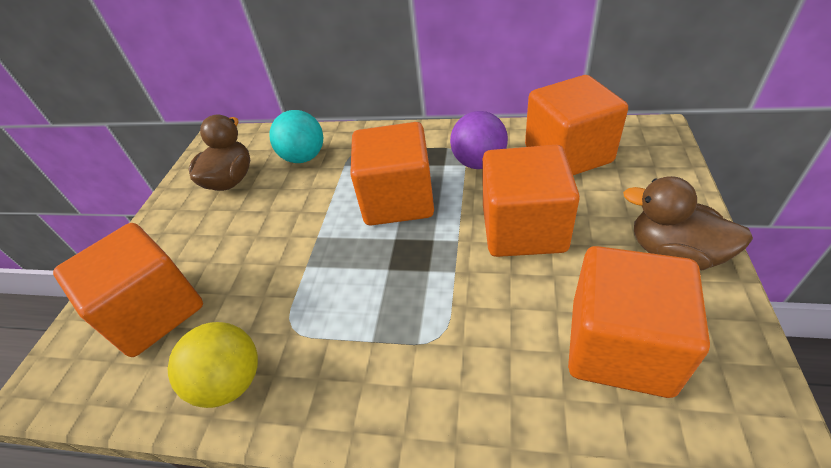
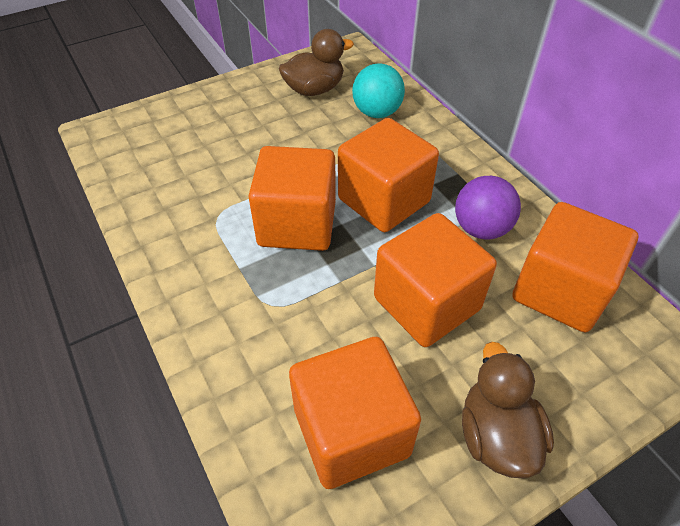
camera: 45 degrees right, 5 degrees up
(154, 312) = (177, 139): orange cube -> orange cube (297, 224)
(231, 382) = (157, 214): yellow ball -> none

